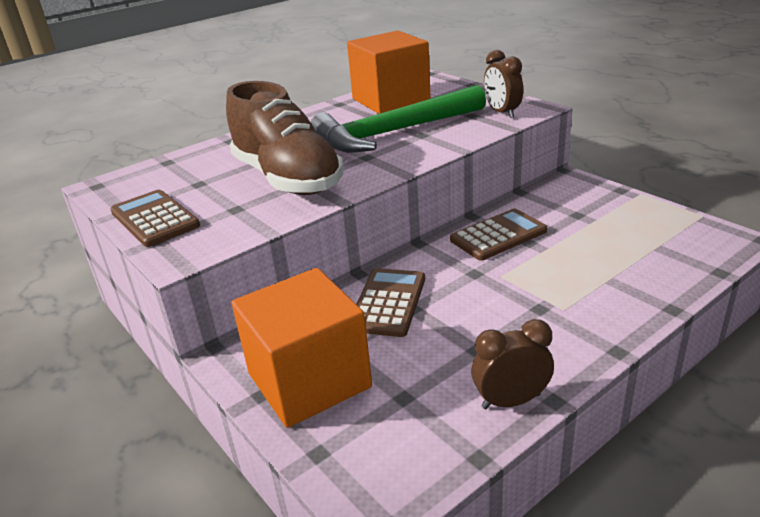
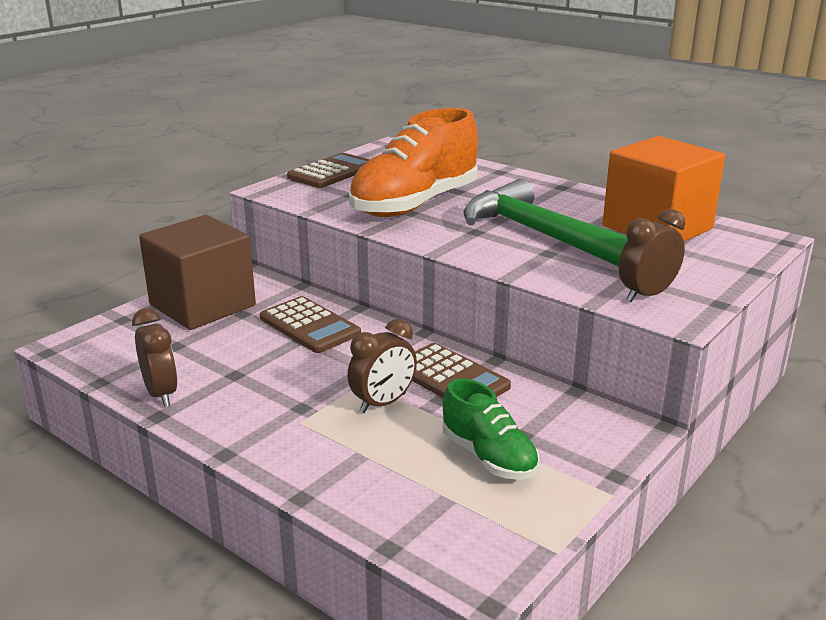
camera: 75 degrees right, 5 degrees down
(287, 178) = (415, 204): brown shoe -> orange shoe
(309, 380) = (202, 305): orange cube -> brown cube
(388, 303) = (309, 326): brown calculator -> brown calculator turned 45 degrees clockwise
(535, 267) = (383, 403): none -> brown clock
(606, 228) = (488, 457): none -> green shoe

